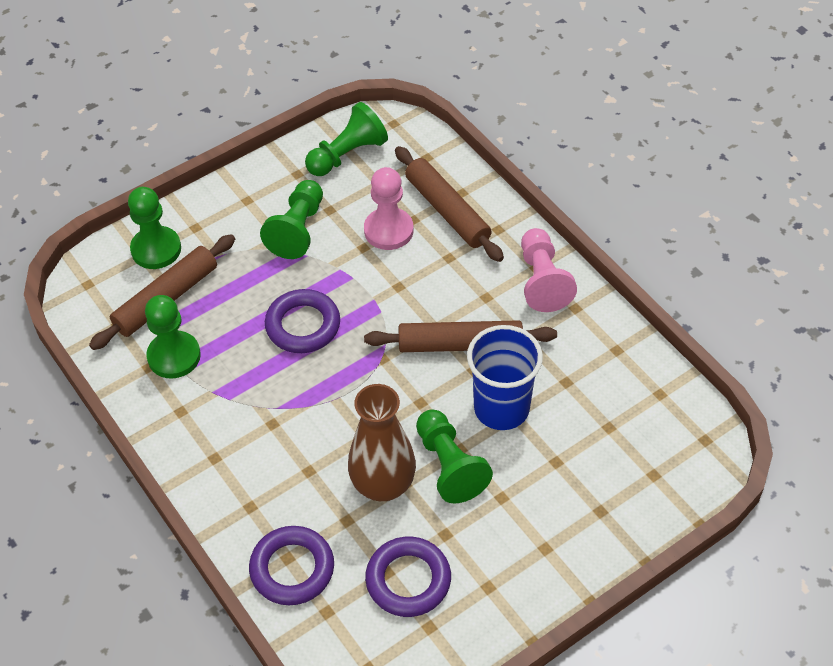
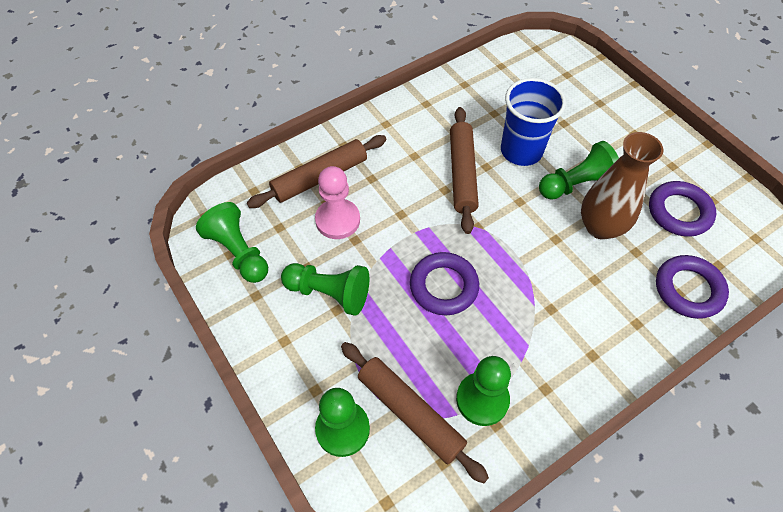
camera: 90 degrees left, 5 degrees up
(542, 281) = (399, 120): pink pawn -> none

